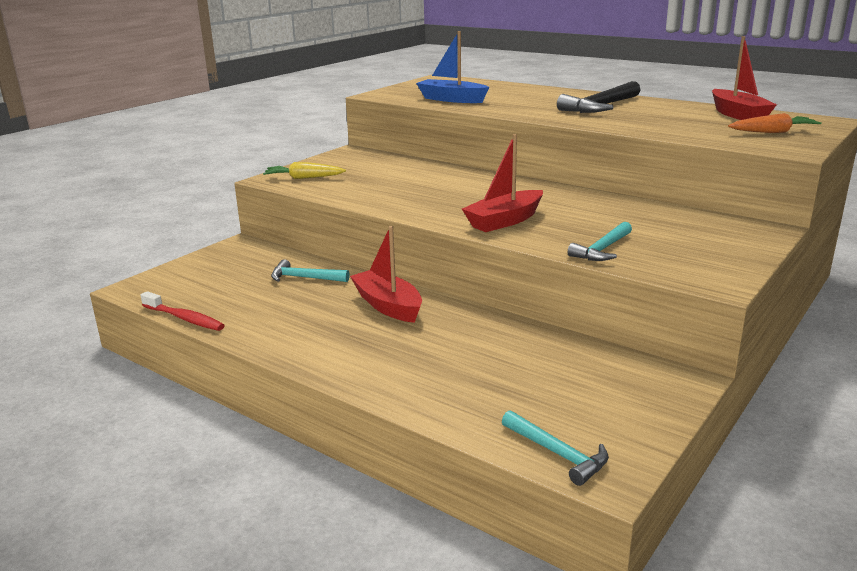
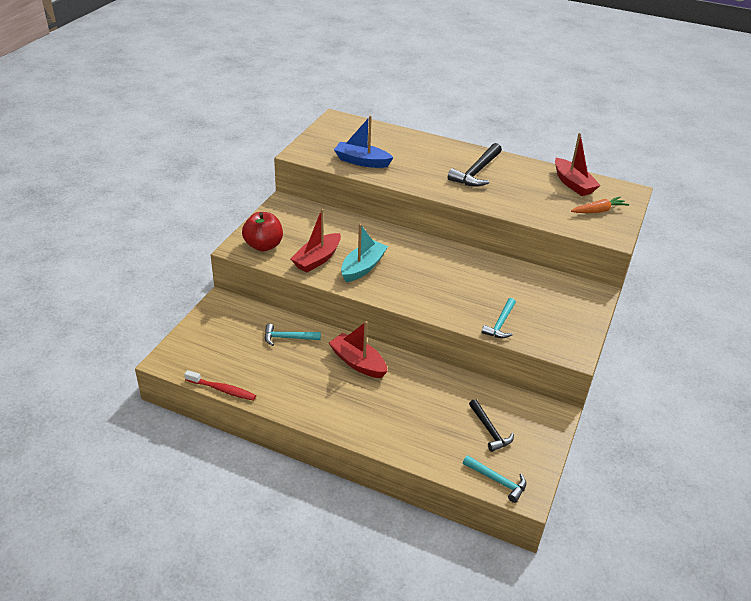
camera: 15 degrees left, 15 degrees up
(304, 178) = (263, 245): yellow carrot -> red apple
(422, 197) = (363, 267): none -> turquoise boat
(504, 221) = (429, 294): red boat -> red boat (317, 259)
(564, 390) = (489, 430): none -> black hammer

